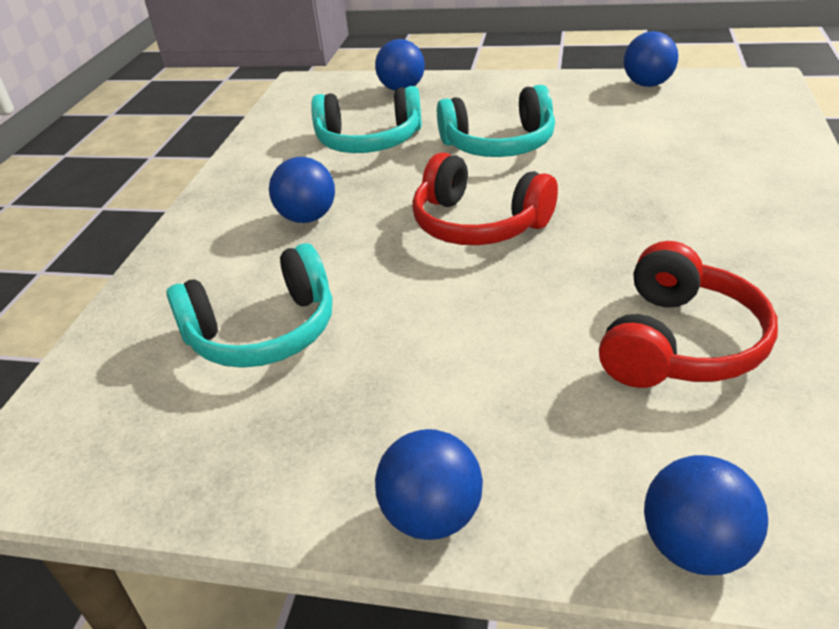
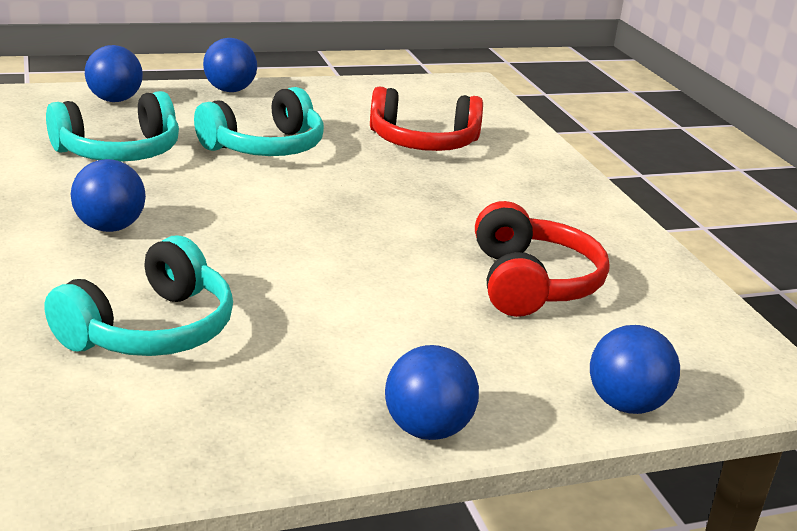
camera: 35 degrees left, 10 degrees down
(478, 224) = (298, 215): red headphones -> red headphones (423, 142)
(647, 84) = (370, 89): blue ball -> blue ball (230, 90)

